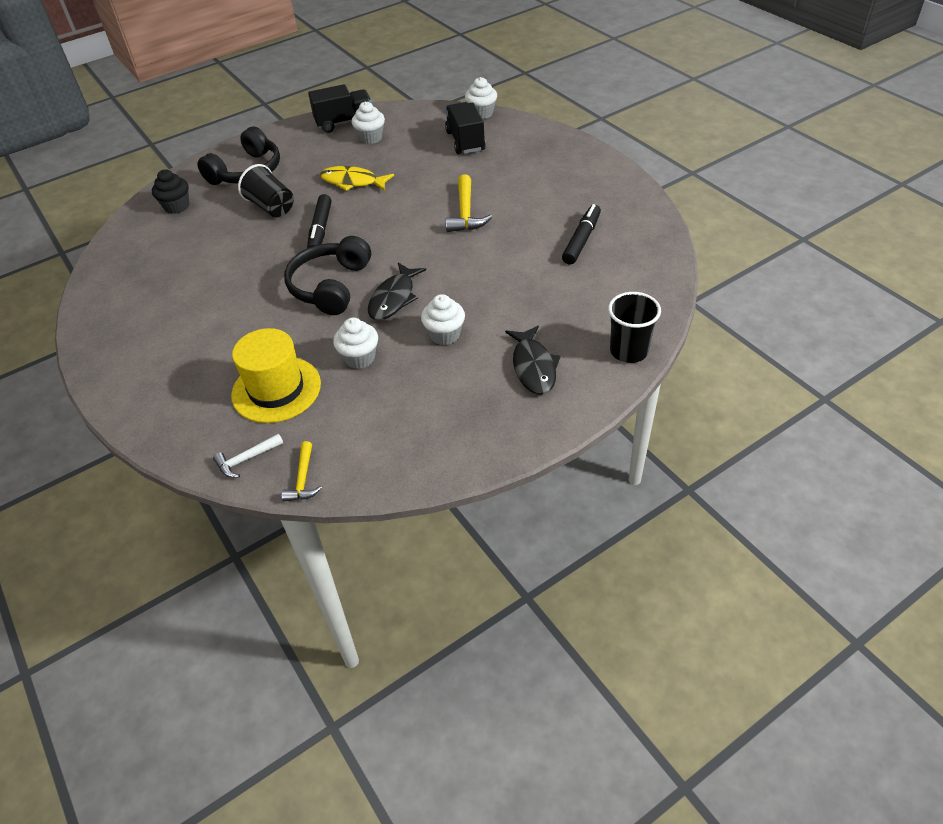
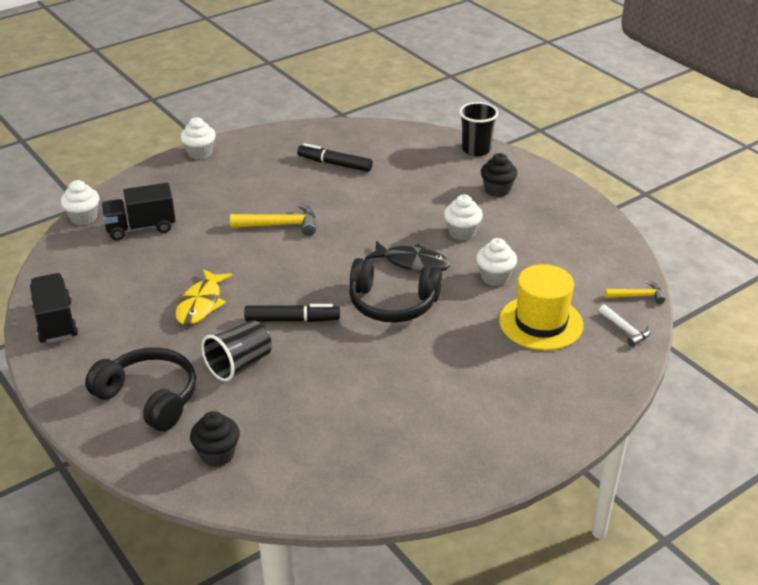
camera: 95 degrees left, 10 degrees down
(371, 138) = (104, 297): white cupcake -> white cupcake (200, 153)
(533, 367) = (497, 190): black fish -> black cupcake

